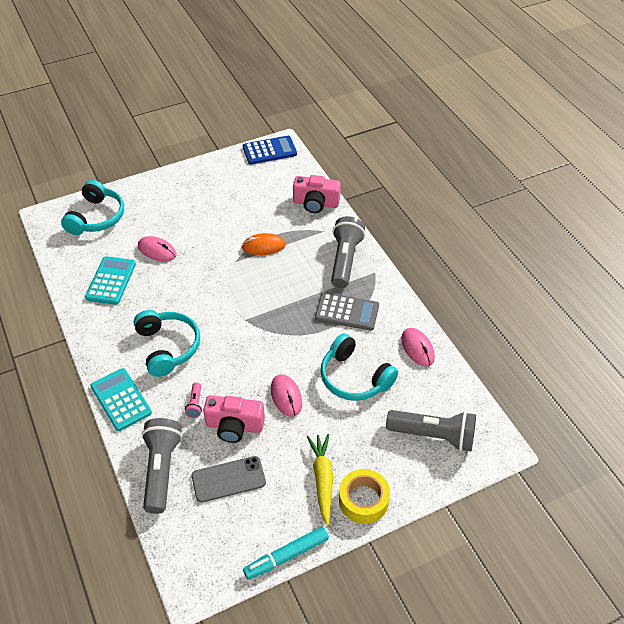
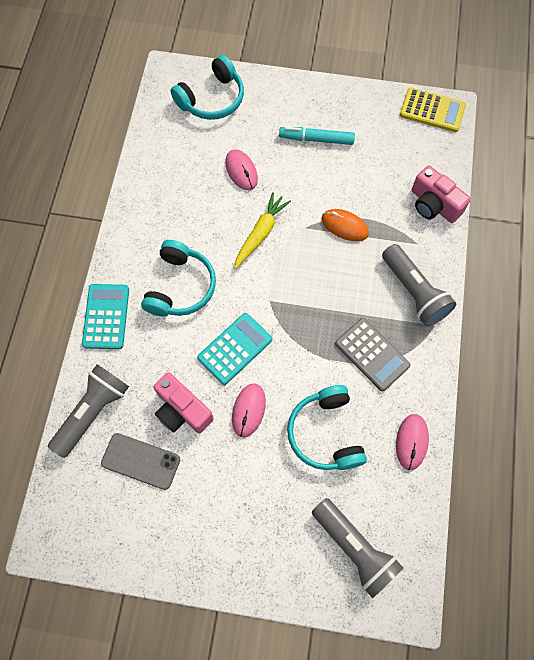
camera: 35 degrees right, 20 degrees up
(111, 281) = (179, 181): turquoise calculator -> turquoise calculator (235, 348)
(195, 404) = (164, 364): pink flashlight -> none
(269, 151) = (432, 110): blue calculator -> yellow calculator
(286, 556) = (137, 572): turquoise marker -> turquoise marker (316, 139)
(322, 479) = (220, 520): yellow carrot -> yellow carrot (260, 233)
(345, 260) = (414, 292): grey flashlight -> grey flashlight turned 105 degrees clockwise
(363, 500) = (240, 567): yellow tape -> none

